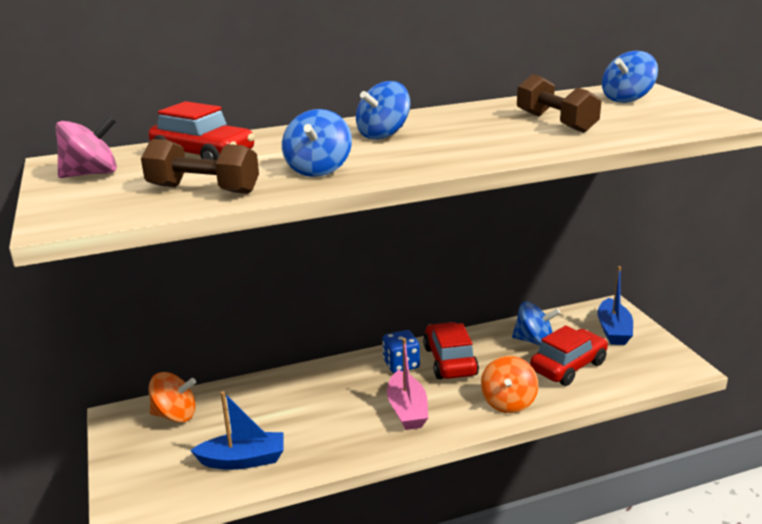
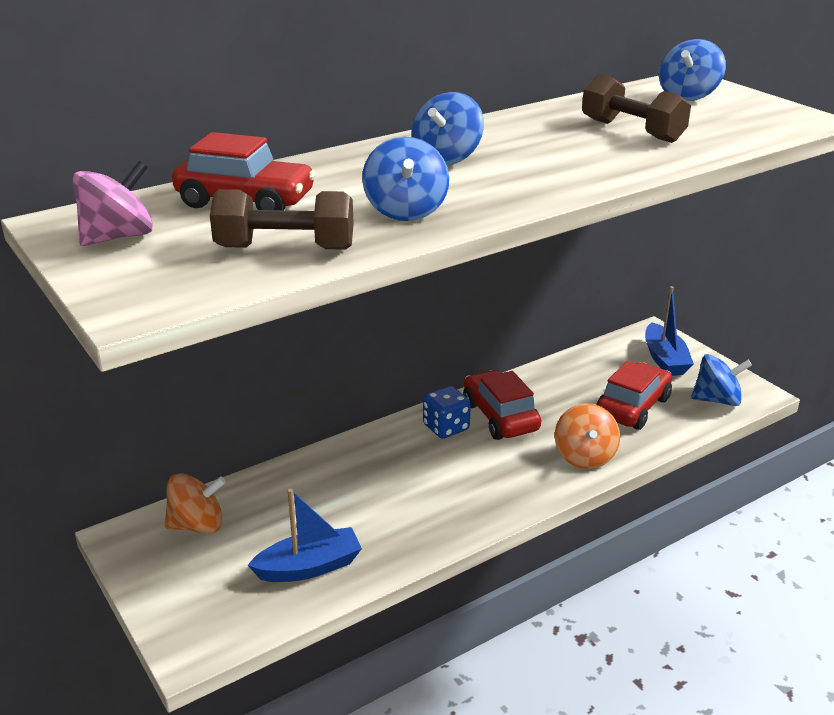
camera: 15 degrees left, 5 degrees up
(407, 410) = (476, 480): pink boat -> none
(534, 341) = (584, 381): blue spinning top -> blue spinning top (717, 400)

